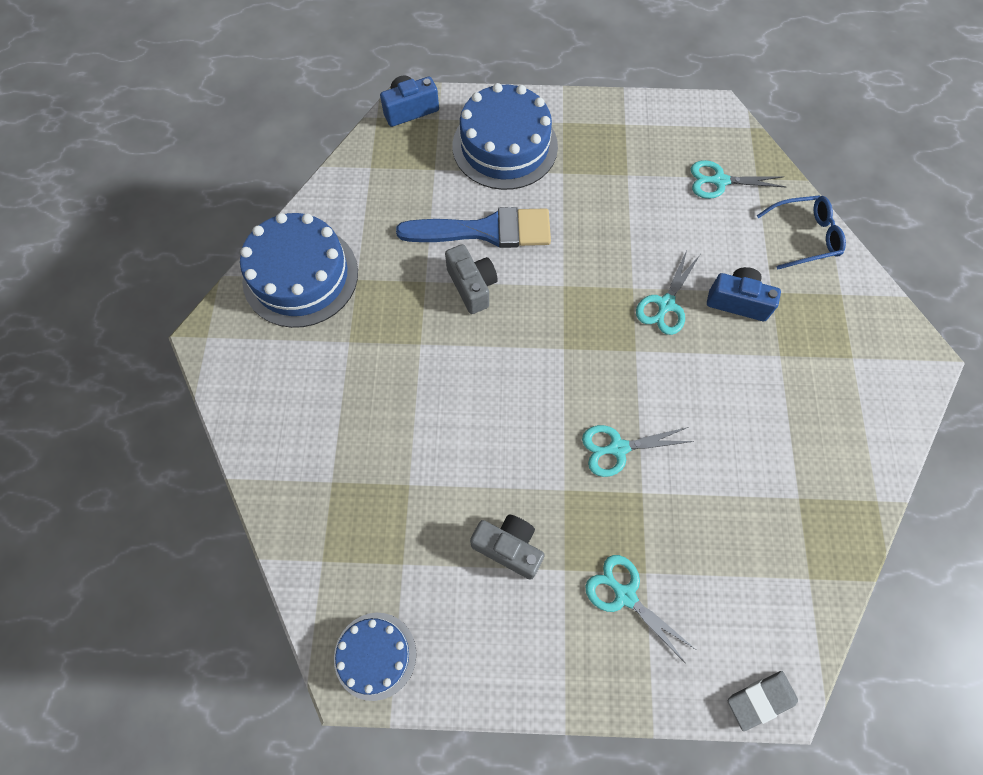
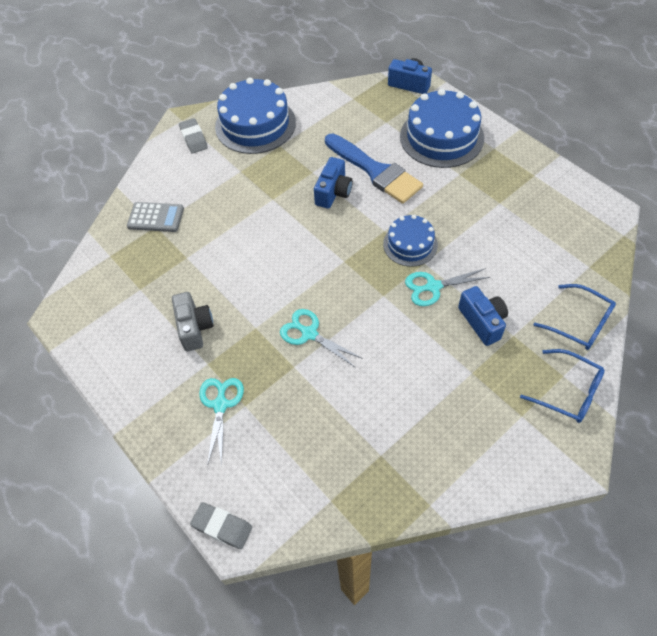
camera: 50 degrees right, 10 degrees down
(249, 347) = (193, 138): none -> grey eraser
(320, 473) = (156, 217): none -> grey calculator
(375, 655) = (80, 316): blue cake -> blue cake (410, 244)
(472, 286) = (333, 192): grey camera -> blue camera
(719, 181) = (559, 249): turquoise scissors -> none
(859, 305) = (568, 391): none -> blue glasses

